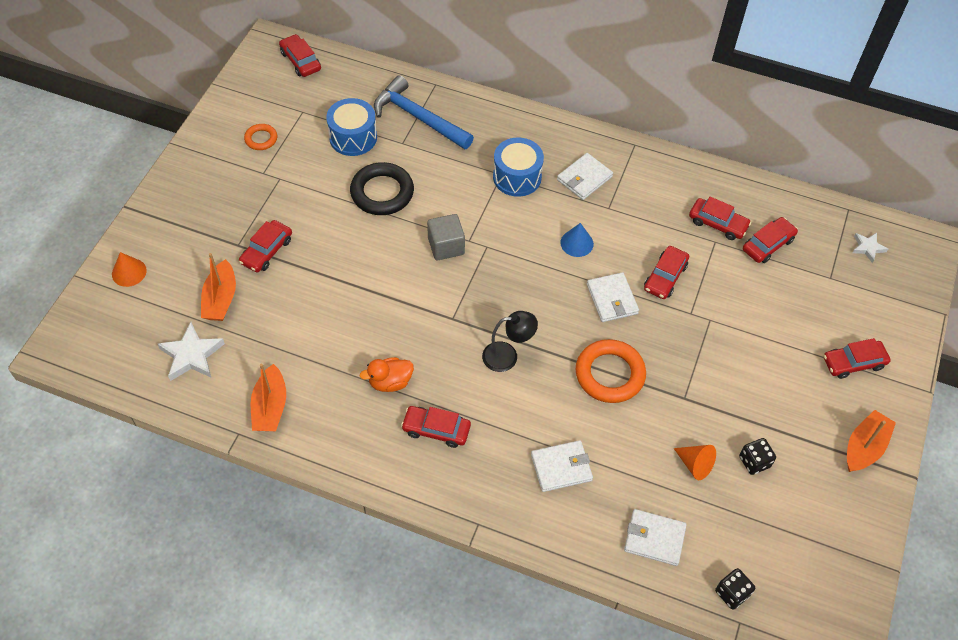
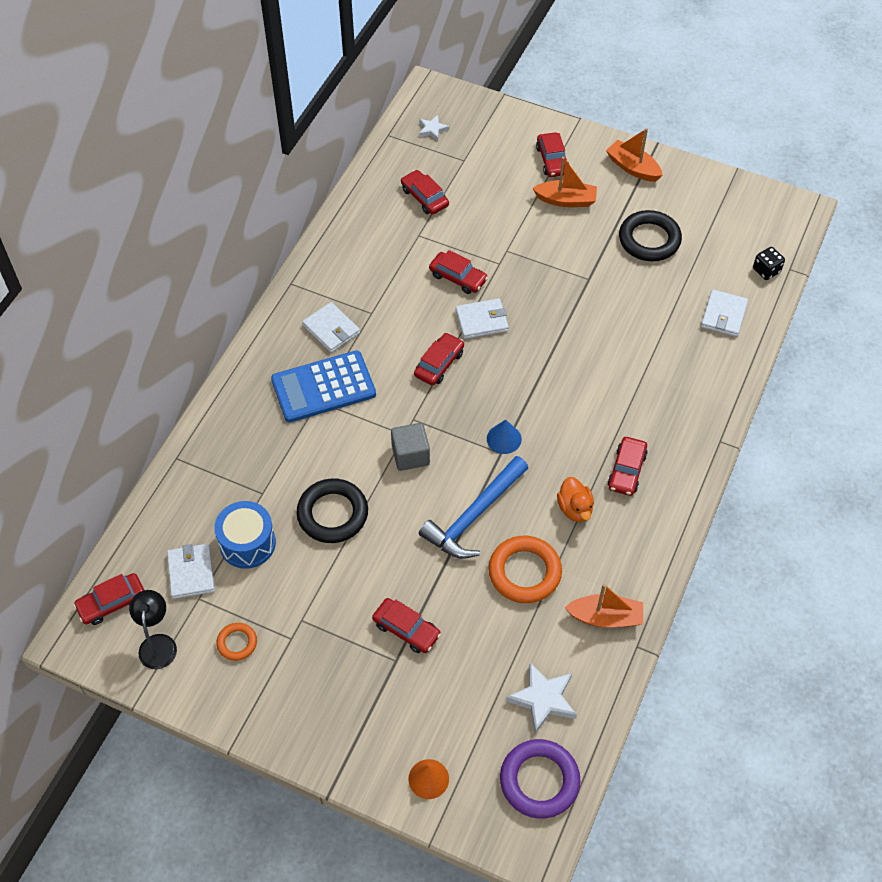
camera: 85 degrees left, 0 degrees up
(116, 352) = (539, 781): none -> purple ring
(221, 299) = (470, 674): orange boat -> orange boat (566, 200)
(418, 117) = (225, 476): blue hammer -> blue hammer (474, 516)
(507, 356) = (545, 408): black lamp -> black lamp (158, 643)
(517, 177) = (323, 387): blue drum -> blue calculator
(561, 467) = (661, 375): white wallet -> white wallet (191, 572)
(577, 243) = (413, 343): blue cone -> blue cone (504, 439)
(609, 374) = (564, 330): orange ring -> orange ring (524, 572)
(695, 464) = (654, 279): orange cone -> none
(717, 223) = (397, 230): red car -> red car (439, 364)
(754, 462) = (649, 240): black dice -> black ring

